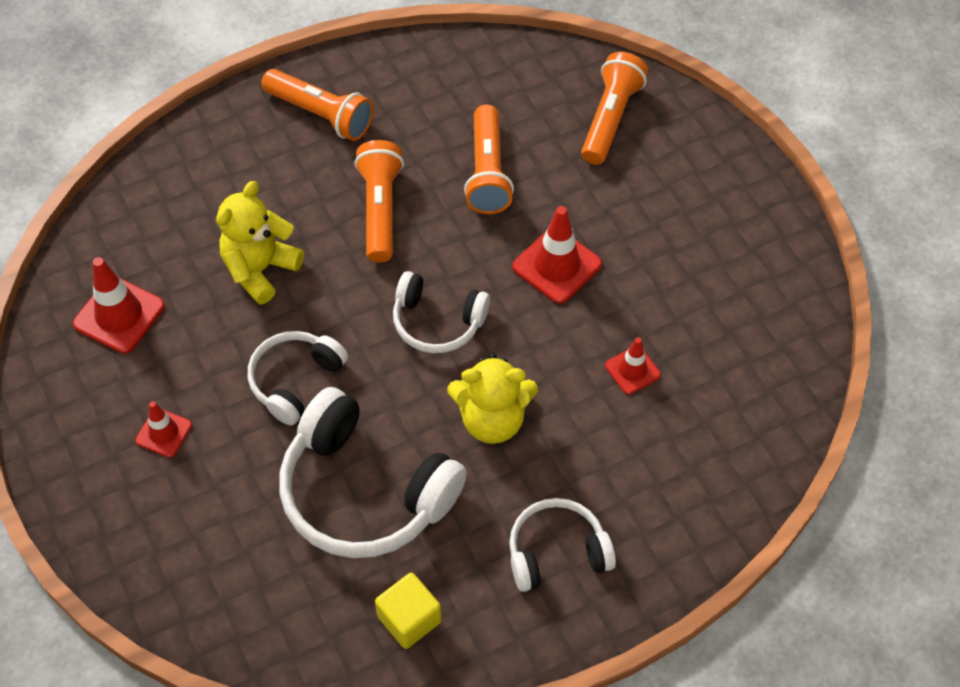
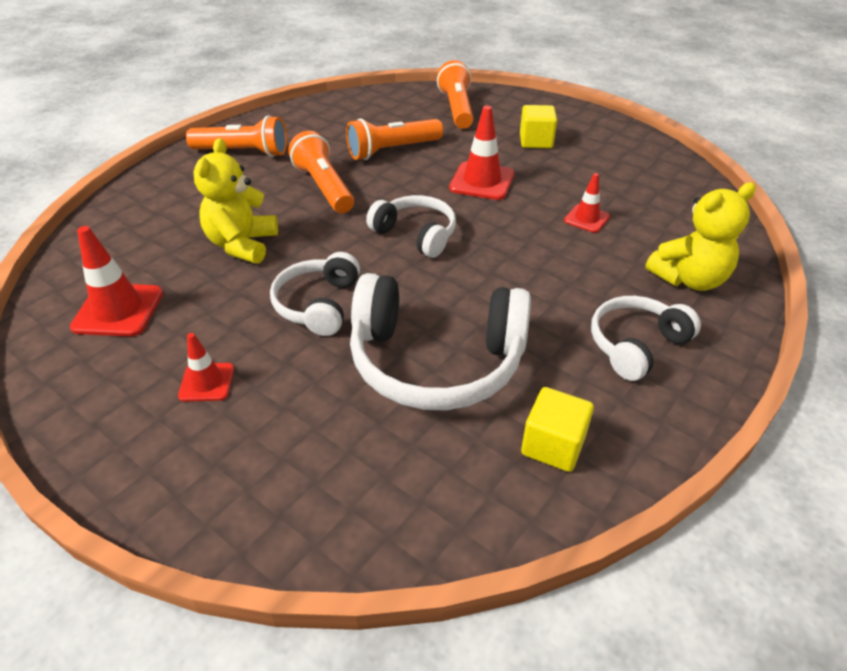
camera: 25 degrees left, 15 degrees down
(437, 322) = (416, 234): white headphones -> white headphones turned 135 degrees counterclockwise
(487, 172) = (392, 150): orange flashlight -> orange flashlight turned 90 degrees clockwise
(492, 419) = (507, 277): yellow teddy bear -> yellow teddy bear (689, 279)
(667, 218) = (536, 141): none -> yellow cube

